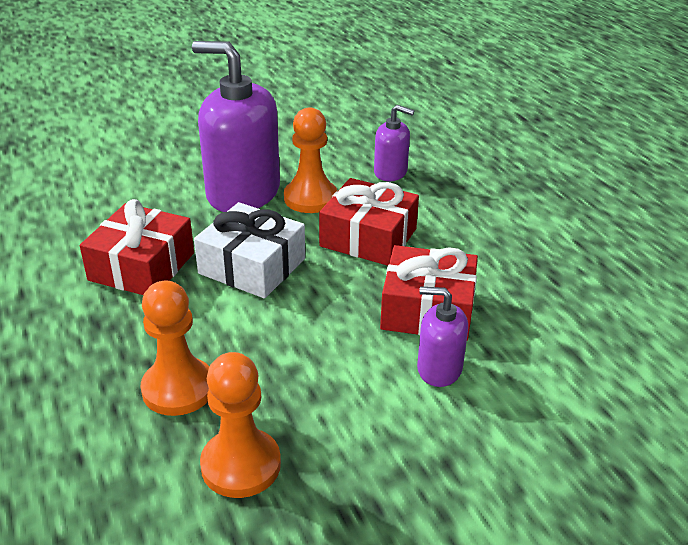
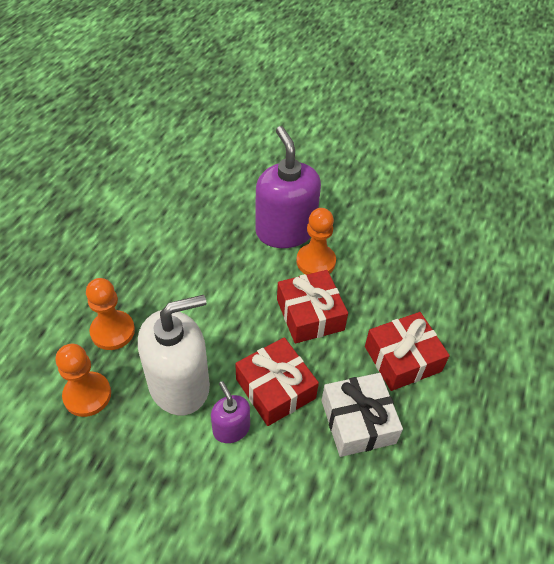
camera: 45 degrees right, 15 degrees up
(142, 266) = (181, 244): red gift -> red gift (402, 359)
(252, 266) = (228, 285): white gift -> white gift (358, 421)
(331, 375) = (179, 384): none -> white soap dispenser
(390, 172) = (387, 277): purple soap dispenser -> none

